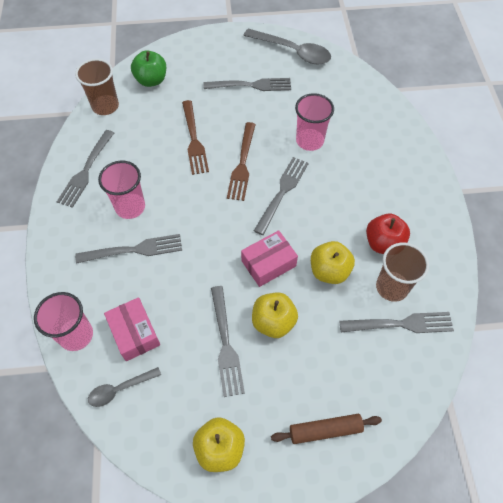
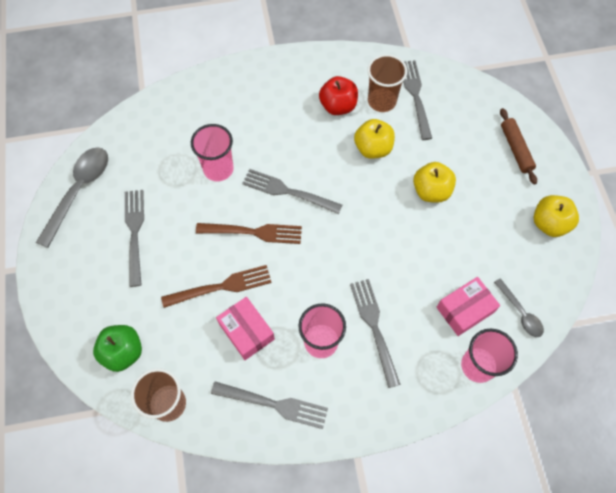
camera: 95 degrees left, 5 degrees up
(225, 344) = (459, 228): grey fork -> none
(268, 263) = (372, 199): pink box -> pink box (246, 331)

